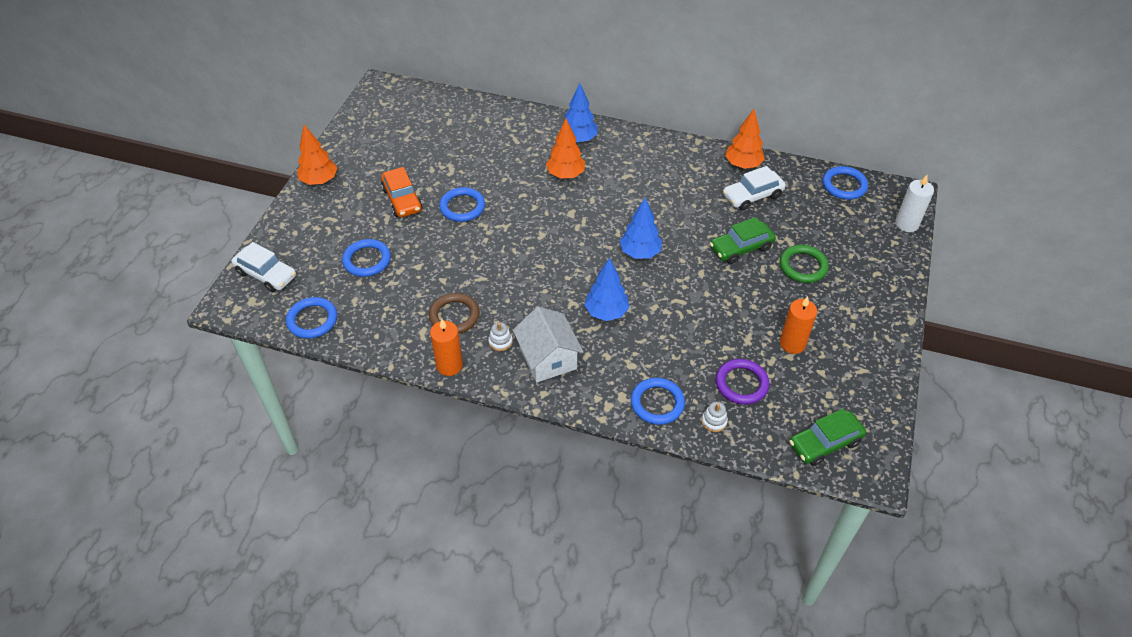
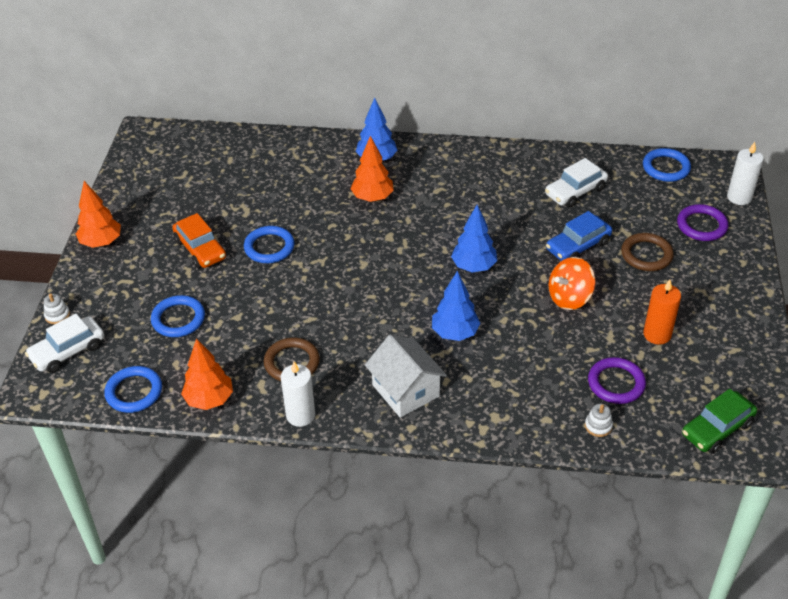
camera: 10 degrees left, 5 degrees down
(266, 274) = (68, 351): white car -> white car turned 120 degrees clockwise
(449, 365) = (300, 415): orange candle -> white candle
(500, 341) = (349, 381): white stacking toy -> white stacking toy (57, 315)
(657, 403) = (534, 417): blue ring -> none
(720, 296) = (569, 298): none -> orange spinning top
(741, 248) = (578, 246): green car -> blue car
(743, 165) = (557, 161): orange tree -> orange tree (209, 400)
(803, 266) = (646, 255): green ring -> brown ring
(863, 246) = (701, 225): none -> purple ring

